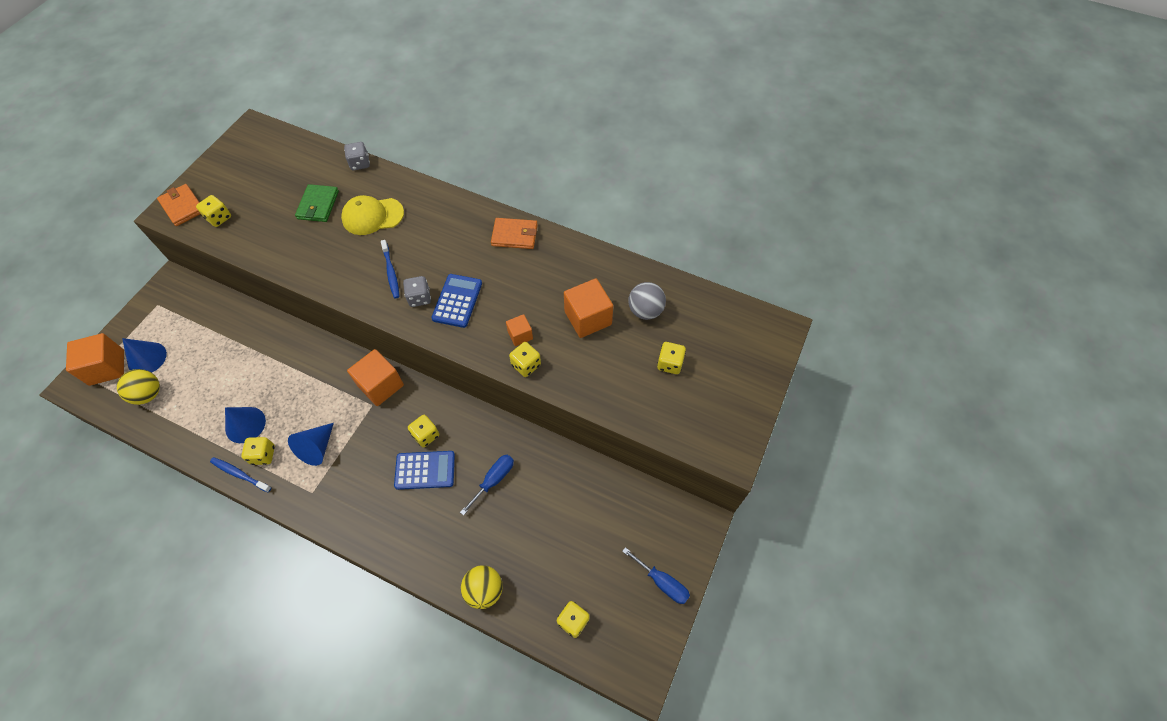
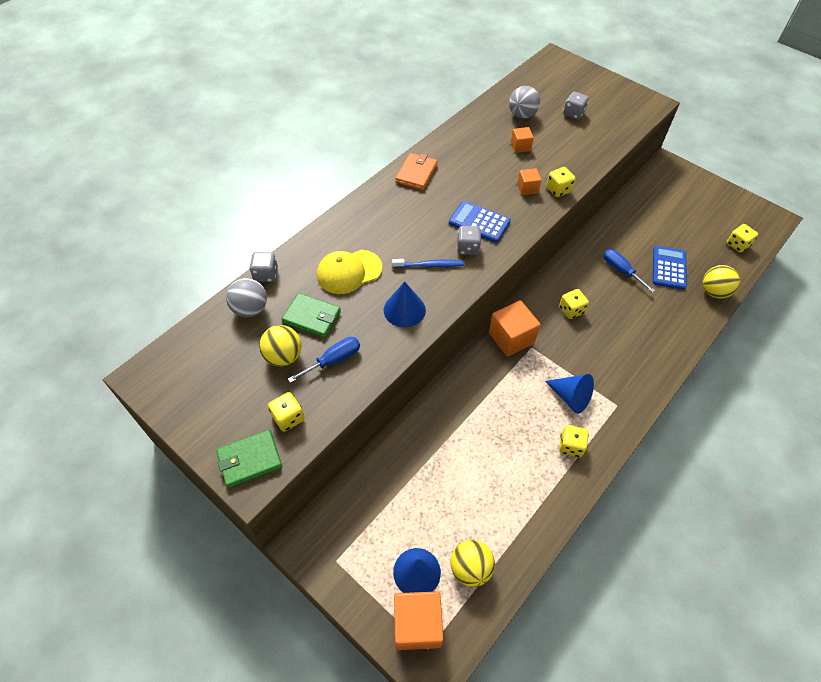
camera: 75 degrees left, 5 degrees down
(183, 206) = (249, 460): orange wallet -> green wallet
(240, 474) = (590, 469): blue toothbrush -> none
(245, 424) = (532, 462): blue cone -> blue cone (404, 310)
(276, 199) = (283, 356): none -> yellow ball
(321, 165) = (250, 309): none -> grey ball
(372, 216) = (349, 272): yellow cap -> yellow cap turned 60 degrees clockwise
(425, 470) = (605, 315): blue calculator -> blue calculator (668, 268)
(588, 318) = (520, 146): orange cube -> orange cube, size x0.54
(662, 582) = (710, 193): blue screwdriver -> blue screwdriver (334, 360)
(670, 364) = (573, 113): yellow dice -> grey dice

